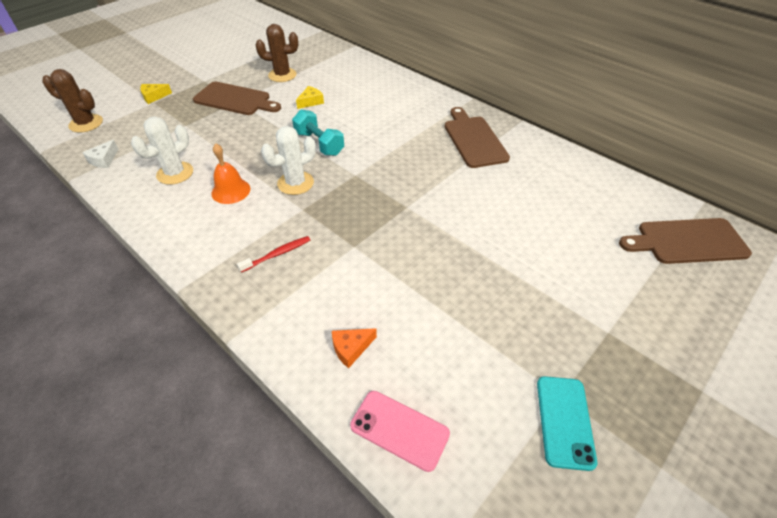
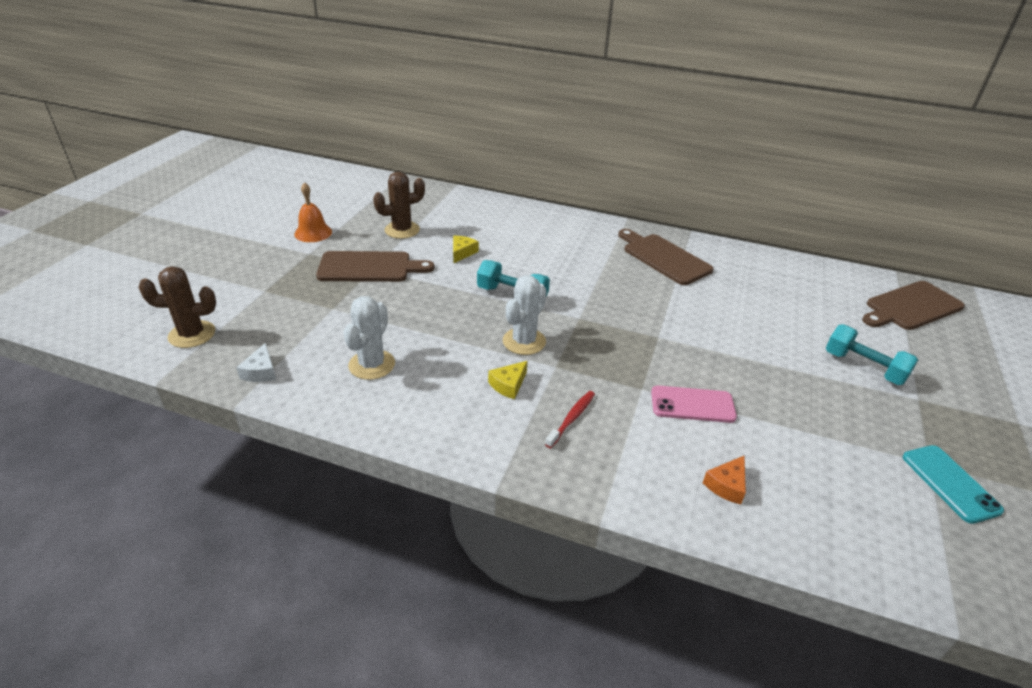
camera: 25 degrees left, 10 degrees down
(154, 97) = (258, 284): yellow cheese -> yellow cheese (508, 385)
(231, 191) = (458, 367): orange bell -> orange bell (313, 233)
(399, 429) = (833, 541): pink phone -> pink phone (692, 404)
(578, 285) = (864, 367): none -> turquoise dumbbell

